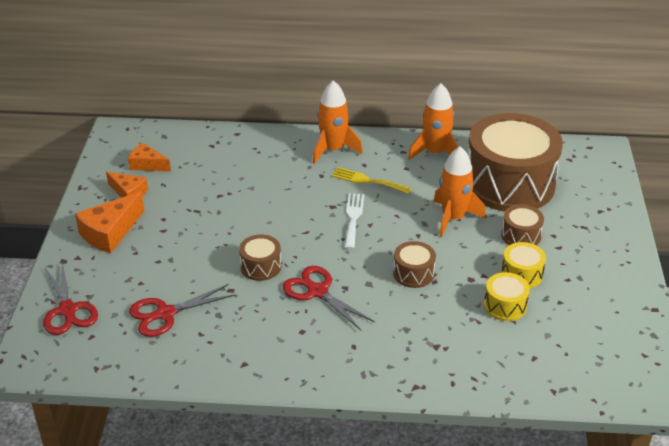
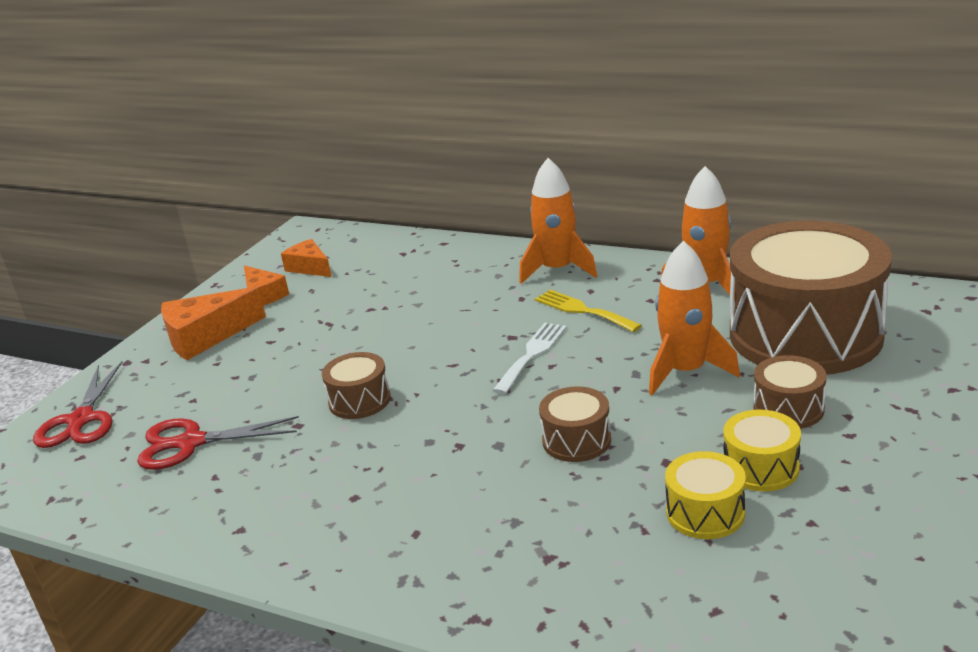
camera: 25 degrees right, 10 degrees down
(317, 291) = (414, 445): red scissors -> none

